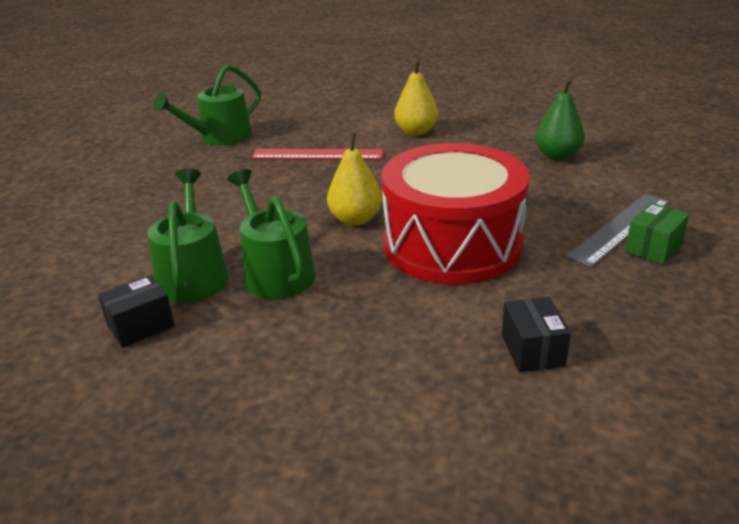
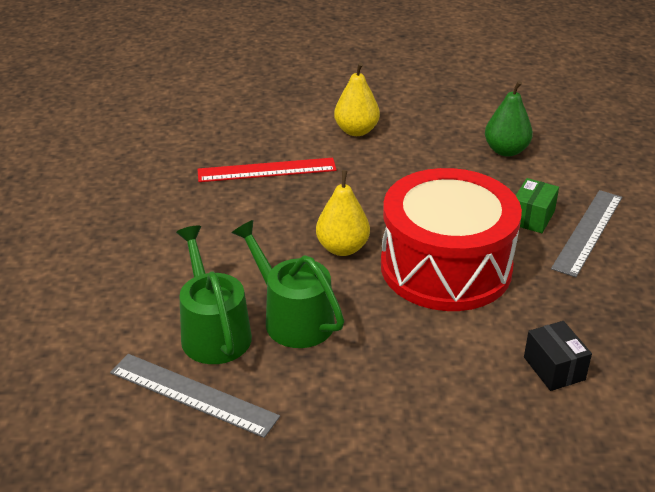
camera: 15 degrees left, 5 degrees up
(141, 326) = (193, 394): black box -> grey ruler
(220, 137) = (148, 155): green watering can -> none
(653, 248) = (622, 250): green box -> green box (532, 217)

